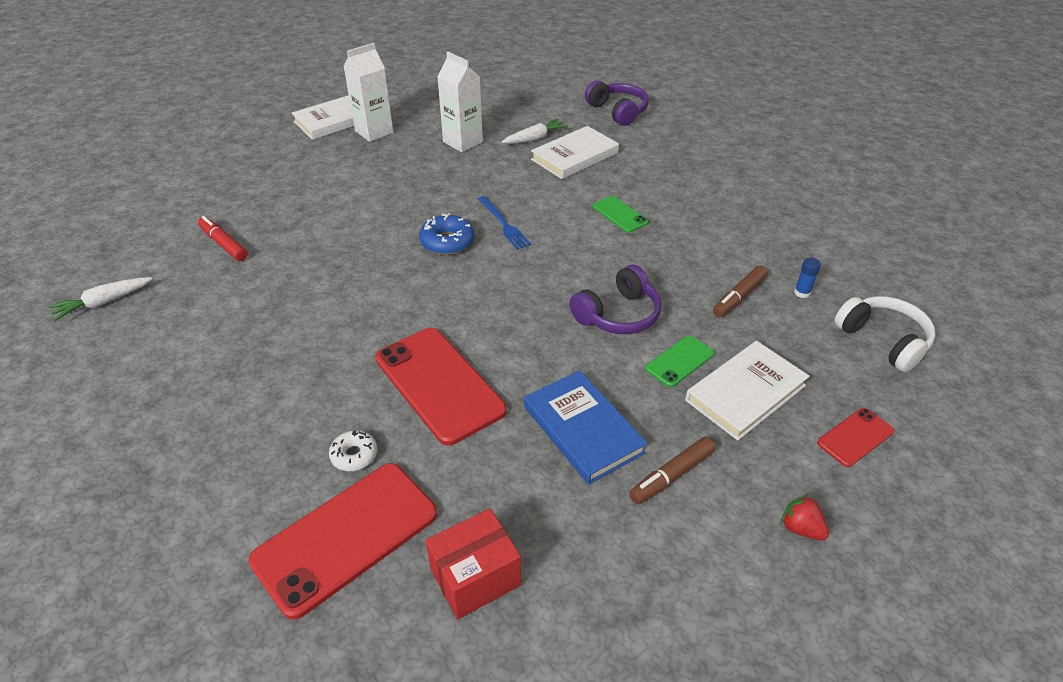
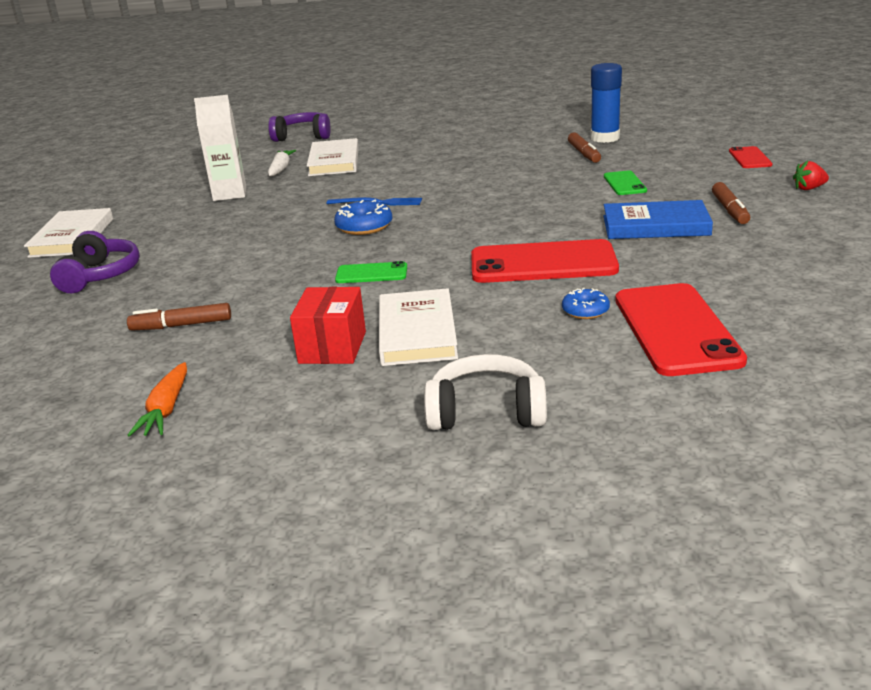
camera: 50 degrees left, 15 degrees down
(104, 302) = (166, 409): white carrot -> orange carrot
(224, 244) = (181, 325): red marker -> brown marker
(354, 455) = (585, 311): white donut -> blue donut
(374, 132) = (133, 225): white carton -> none
(475, 577) = (763, 289): red box -> red box (332, 347)
(618, 315) = (550, 190): purple headphones -> purple headphones (100, 275)
(620, 214) = (436, 164): green phone -> green phone (371, 273)
(745, 393) = (678, 174): white book -> white book (417, 332)
(802, 293) = (605, 138): blue glue stick -> blue glue stick, size x2.24
(883, 340) = (676, 131): white headphones -> white headphones (486, 412)

